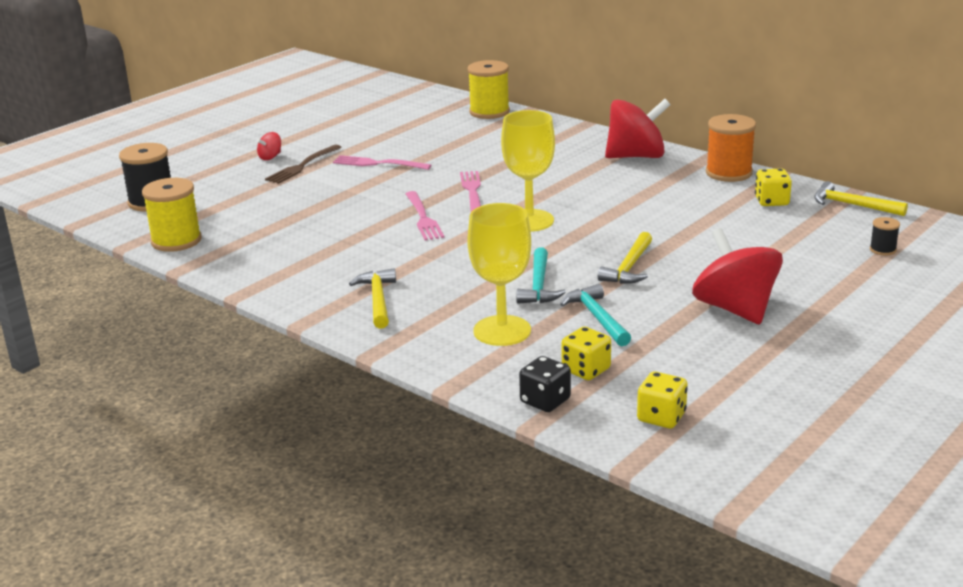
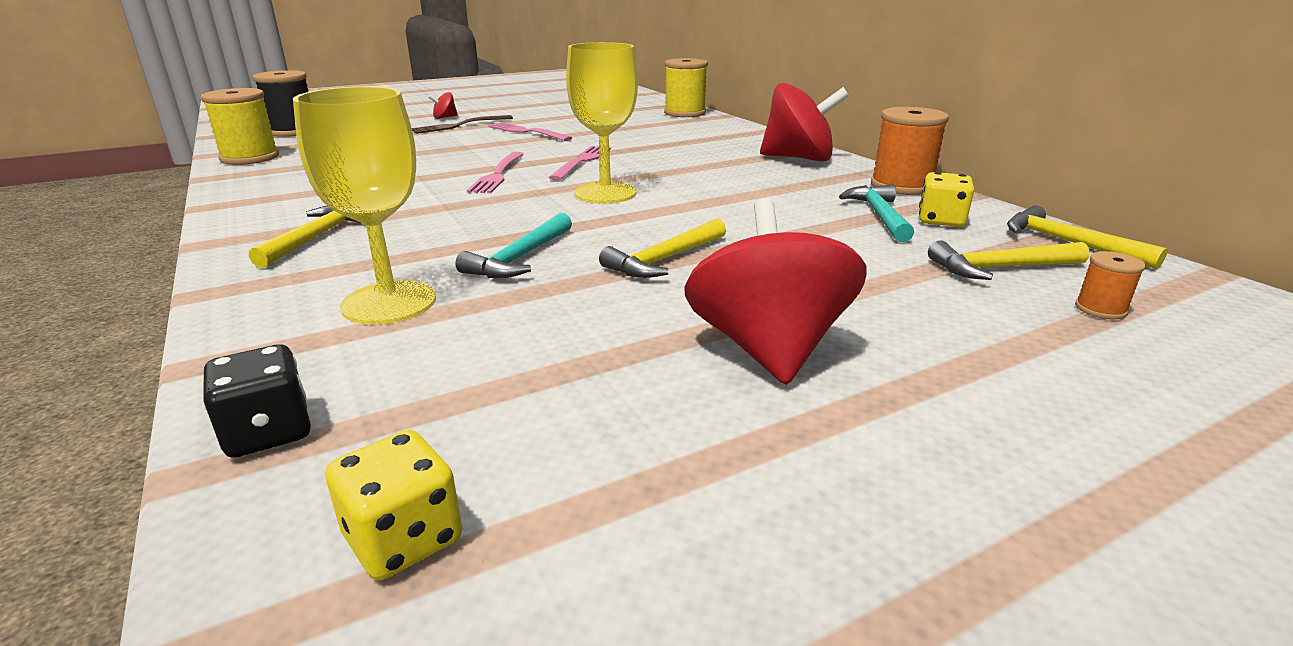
camera: 20 degrees right, 0 degrees up
(586, 370) = (411, 392): yellow dice -> none
(597, 317) = (539, 313): turquoise hammer -> turquoise hammer (879, 215)
(822, 233) = (1000, 268): none -> yellow hammer
(883, 250) = (1100, 309): black spool -> orange spool

